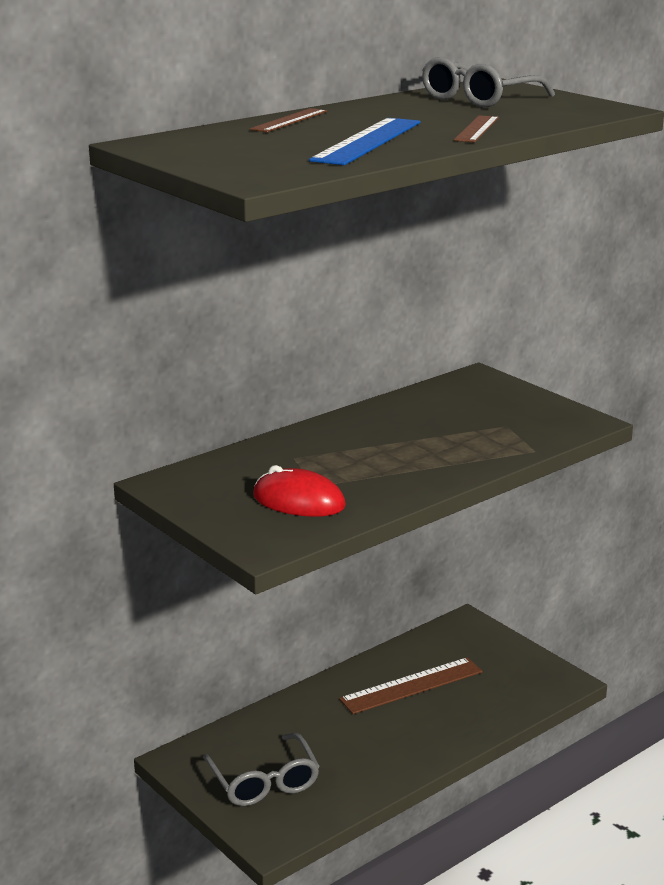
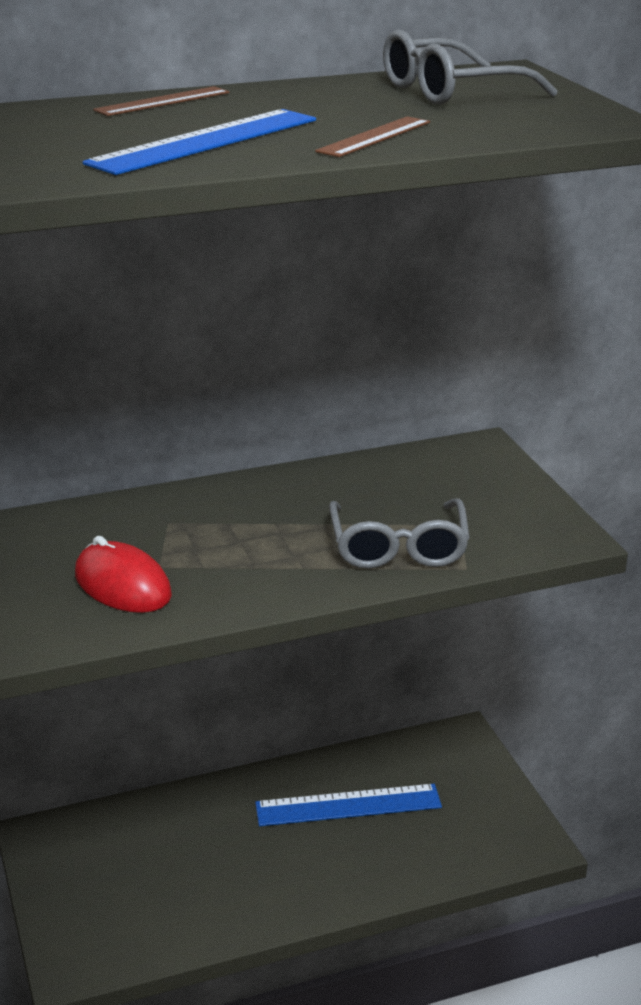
camera: 20 degrees right, 5 degrees up
(264, 781) = (110, 888): grey glasses -> grey glasses (398, 547)
(411, 685) = (348, 805): brown ruler -> blue ruler

